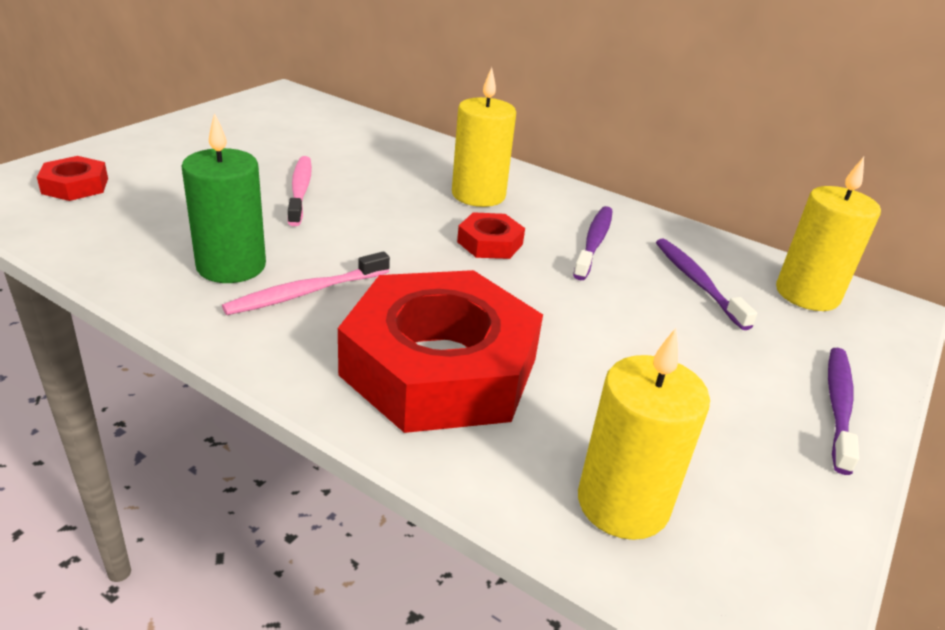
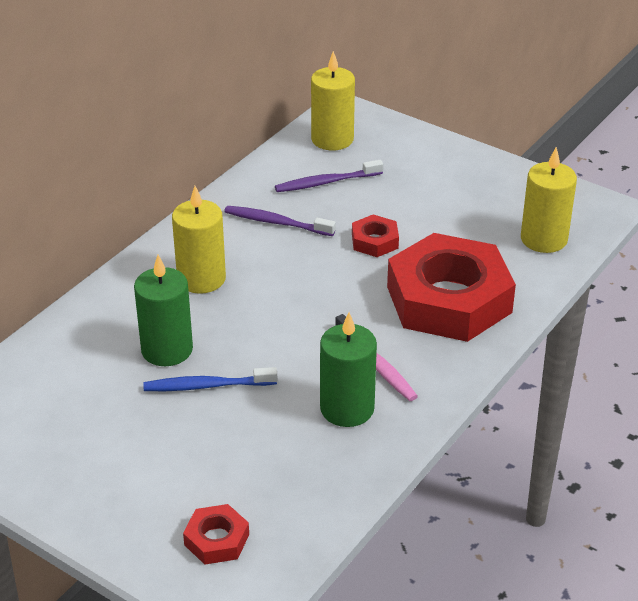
camera: 85 degrees left, 5 degrees up
(300, 190) = (207, 386): pink toothbrush -> blue toothbrush
(362, 174) = (167, 350): none -> green candle
(490, 243) = (286, 274): red nut -> red nut (375, 241)
(838, 406) = (449, 155): purple toothbrush -> none

